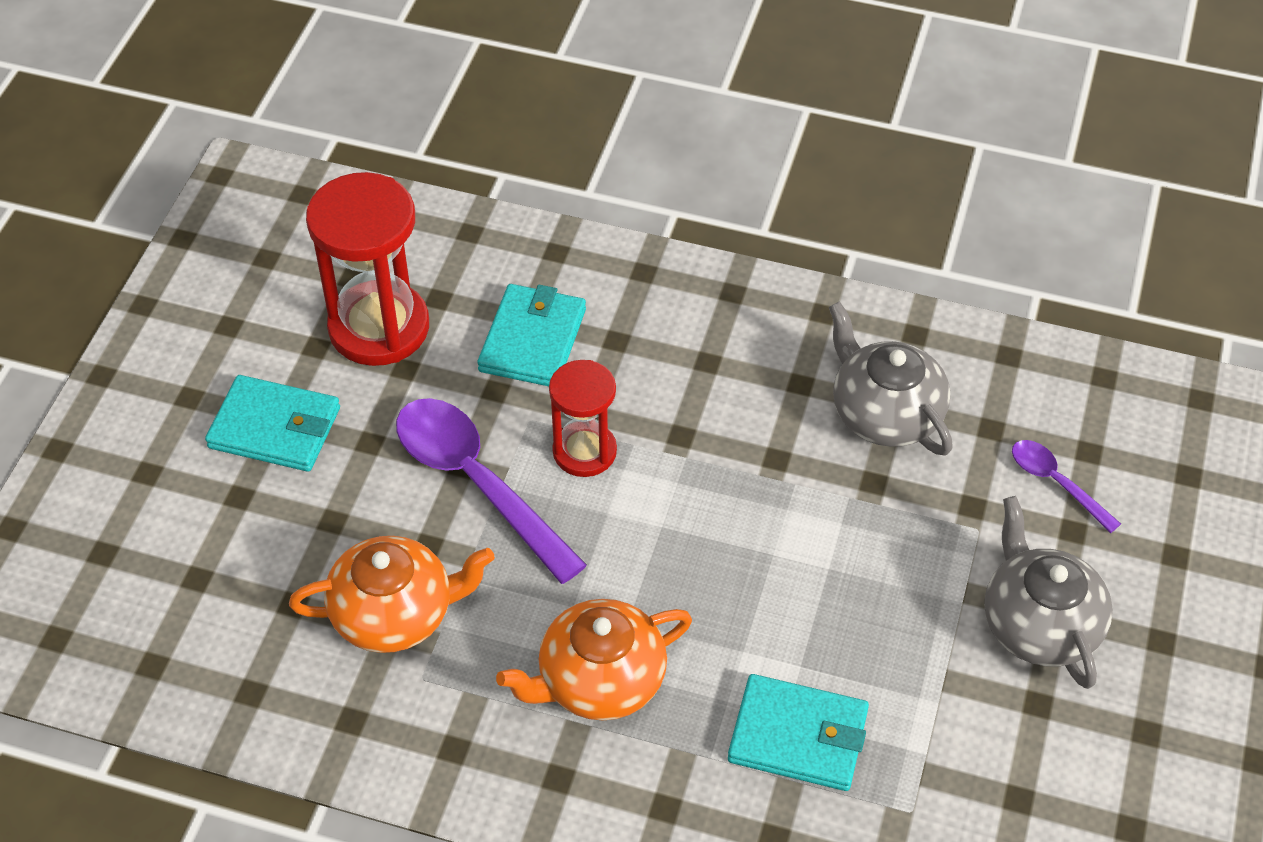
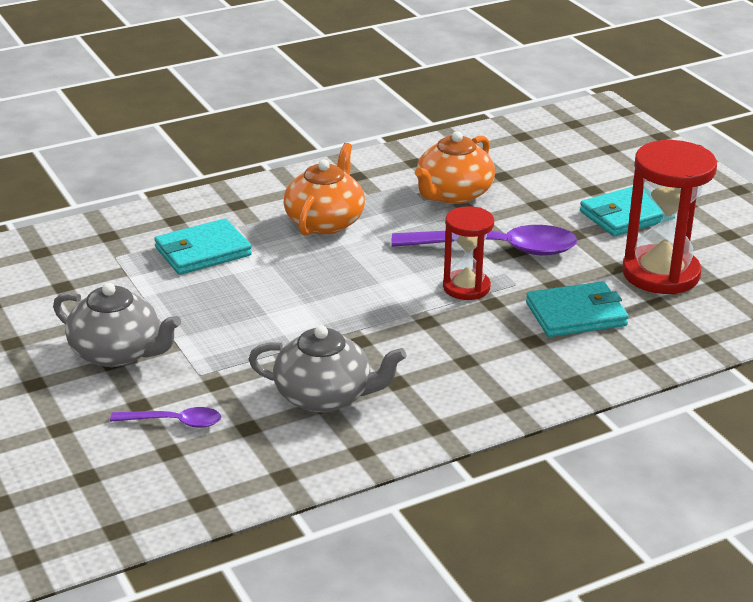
camera: 135 degrees right, 20 degrees down
(532, 340) = (576, 314): turquoise wallet -> turquoise wallet turned 75 degrees counterclockwise

